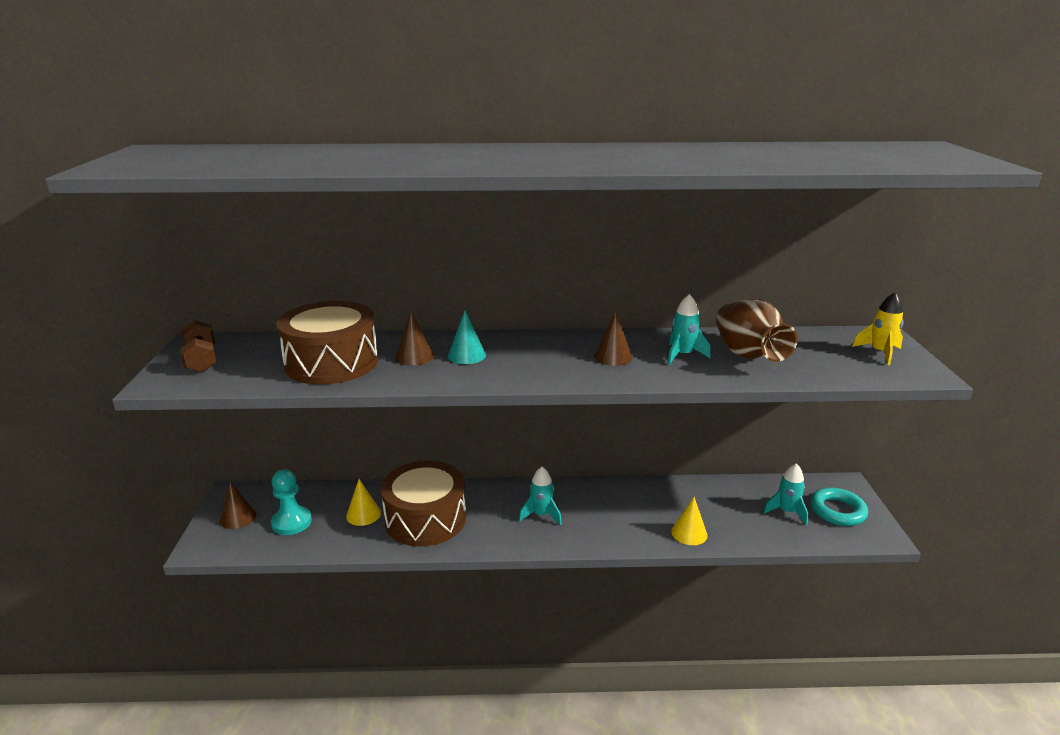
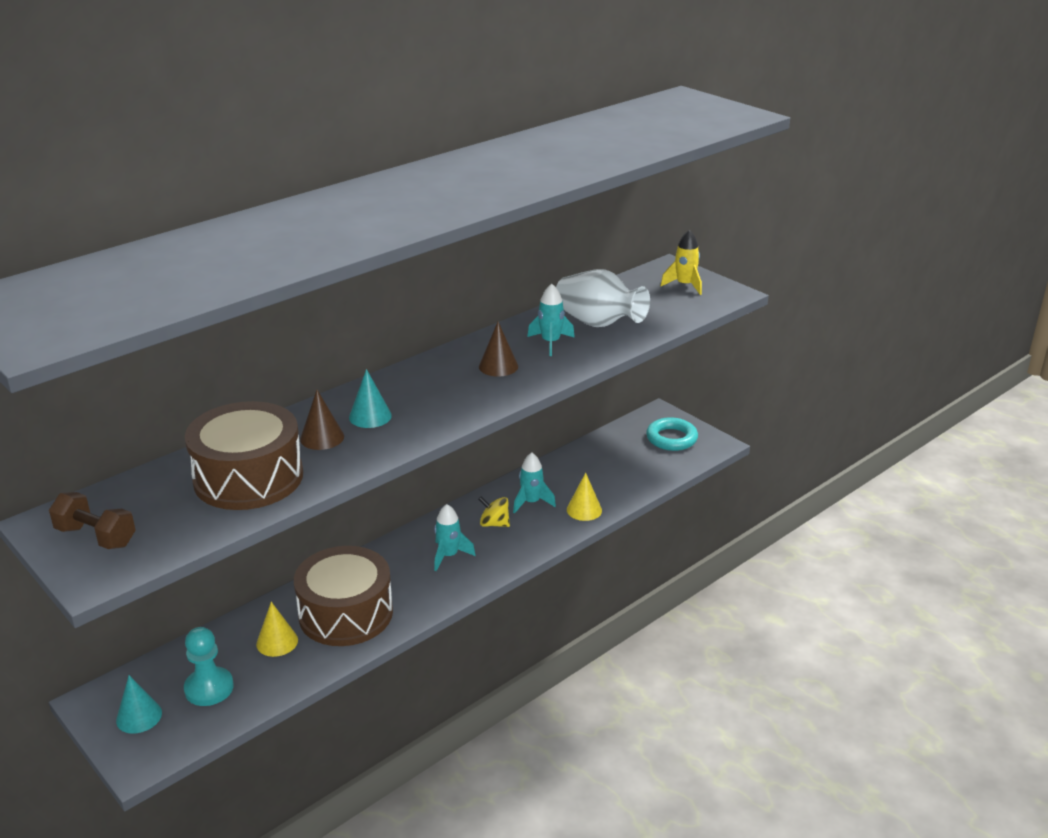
camera: 40 degrees left, 5 degrees up
(238, 517) = (139, 716): brown cone -> turquoise cone
(602, 508) = (494, 524): none -> yellow spinning top
(748, 355) = (598, 323): brown vase -> white vase
(786, 512) = (637, 456): turquoise rocket -> turquoise rocket (531, 502)

